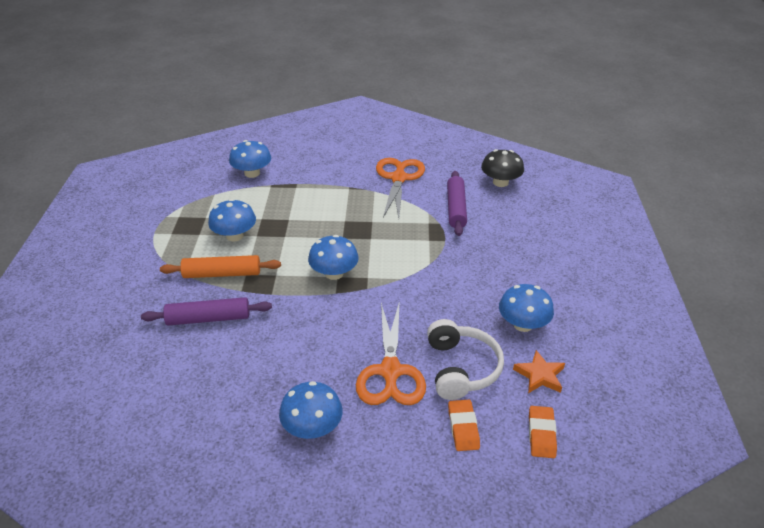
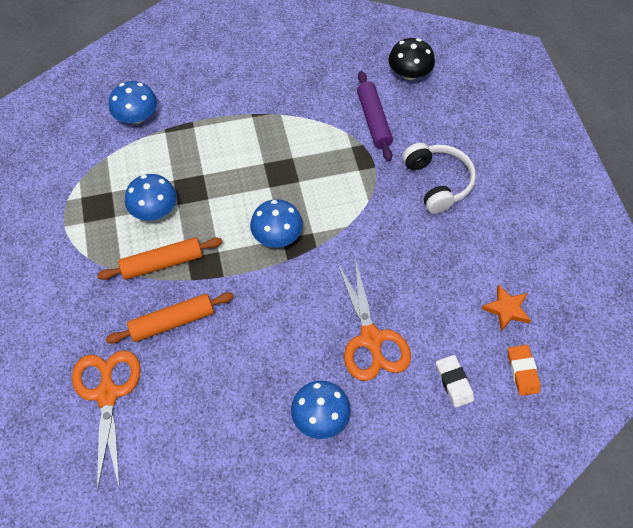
camera: 15 degrees left, 20 degrees up
(208, 318) = (172, 322): purple rolling pin -> orange rolling pin
(398, 178) = (300, 90): orange scissors -> orange scissors (107, 394)
(461, 368) = (434, 319): white headphones -> white headphones (438, 182)
(463, 427) = (454, 382): orange eraser -> white eraser
(523, 324) = (478, 254): blue mushroom -> none

